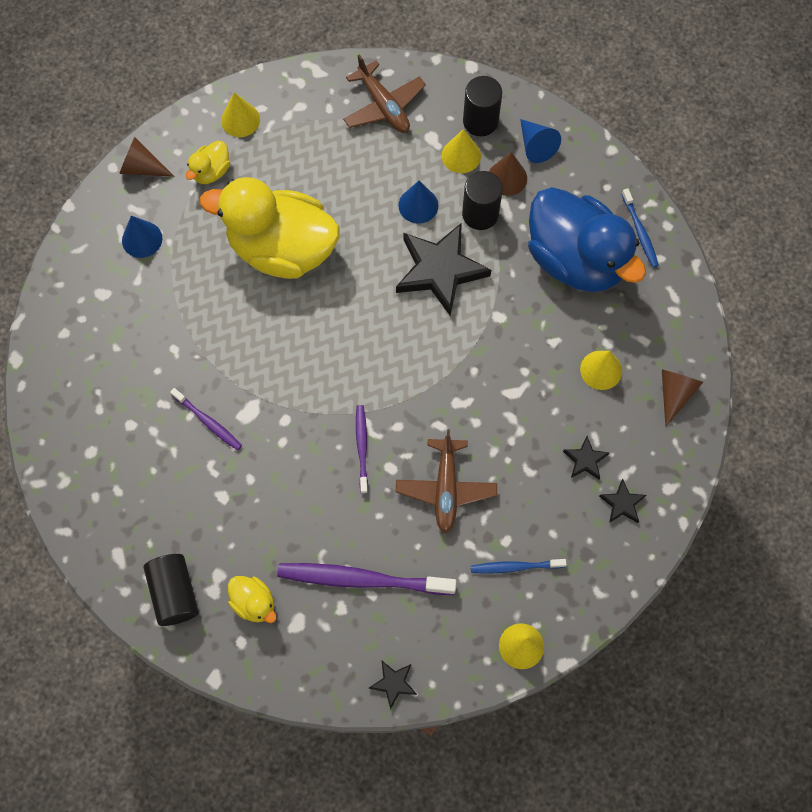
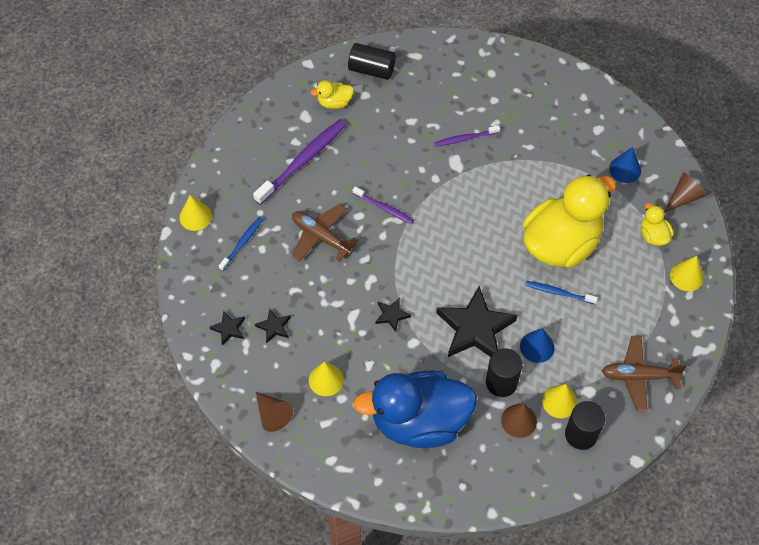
camera: 125 degrees right, 10 degrees down
(393, 683) = (232, 142): black star -> black star (391, 315)
(536, 145) = (533, 459): blue cone -> none
(640, 232) = (408, 482): blue toothbrush -> blue toothbrush (558, 292)

